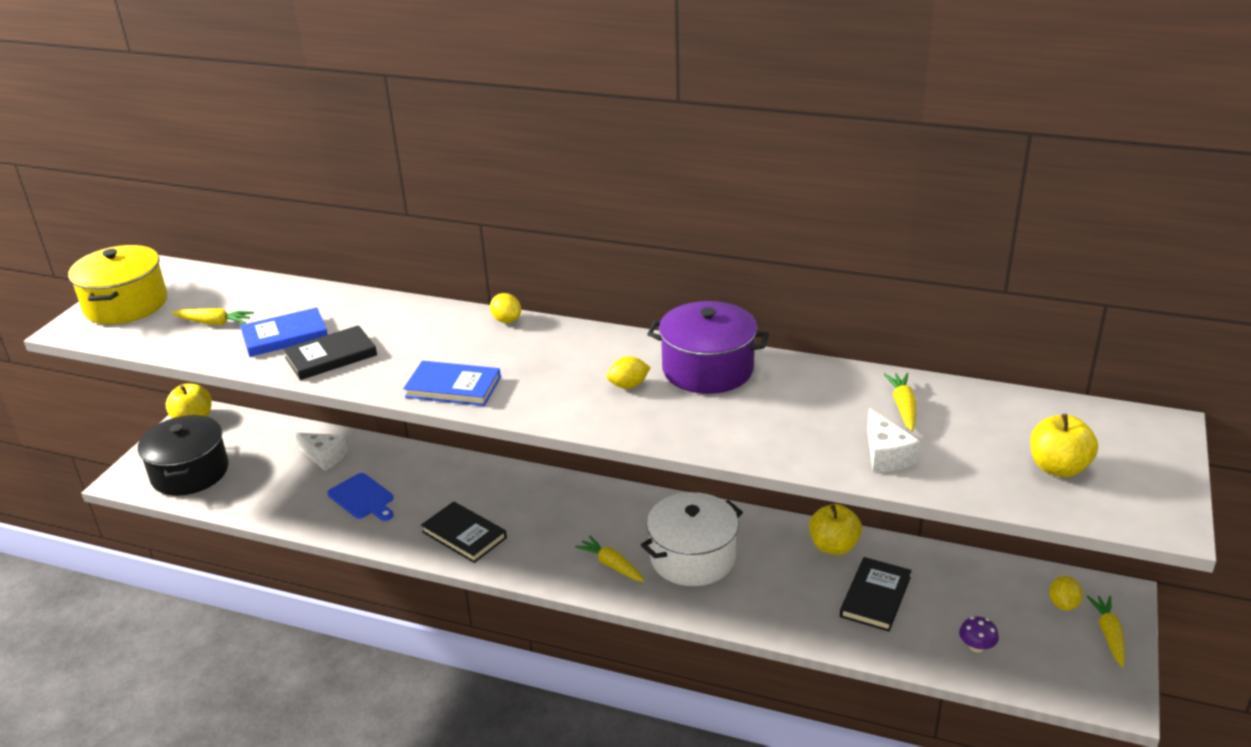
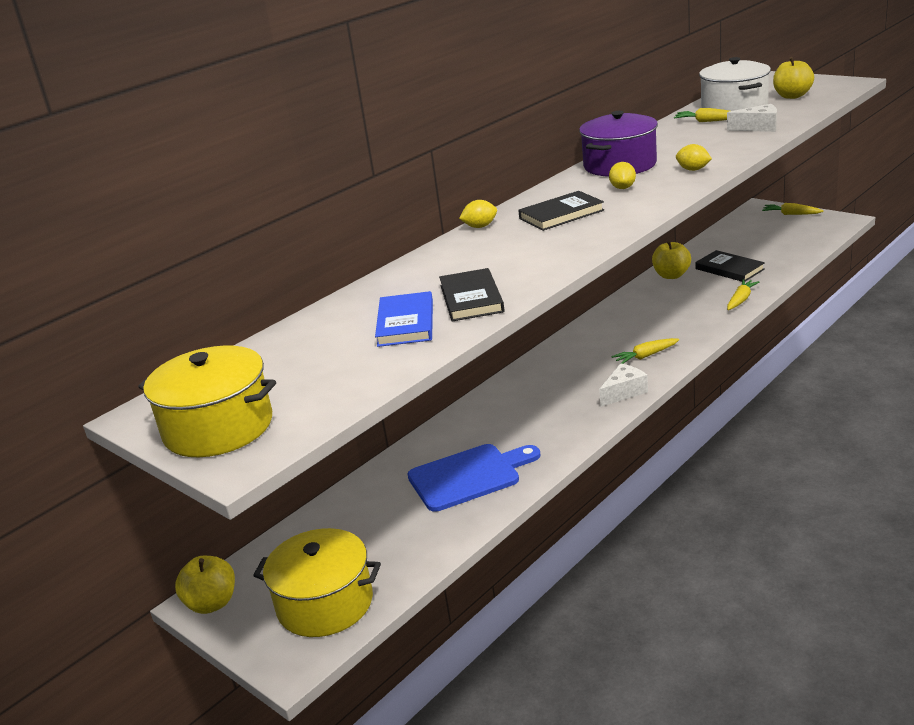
camera: 65 degrees left, 5 degrees down
(190, 472) = (325, 603): black pot -> yellow pot
(214, 323) = (333, 364): yellow carrot -> yellow carrot (741, 300)
(324, 457) = (378, 500): white cheese -> white cheese (624, 392)
(362, 498) = (469, 476): blue cutting board -> blue cutting board, size x1.55
(453, 387) = (574, 246): blue book -> none
(464, 535) = (565, 421): black book -> black book (561, 214)
(692, 558) = (655, 324): white pot -> white pot (734, 107)
(976, 646) = (788, 247): purple mushroom -> none
(1063, 604) = (760, 221): yellow lemon -> yellow lemon (693, 170)

